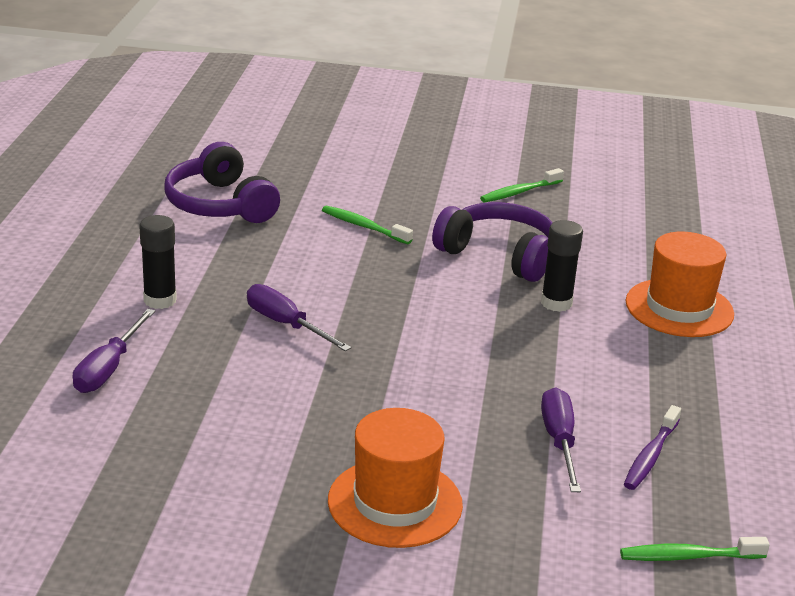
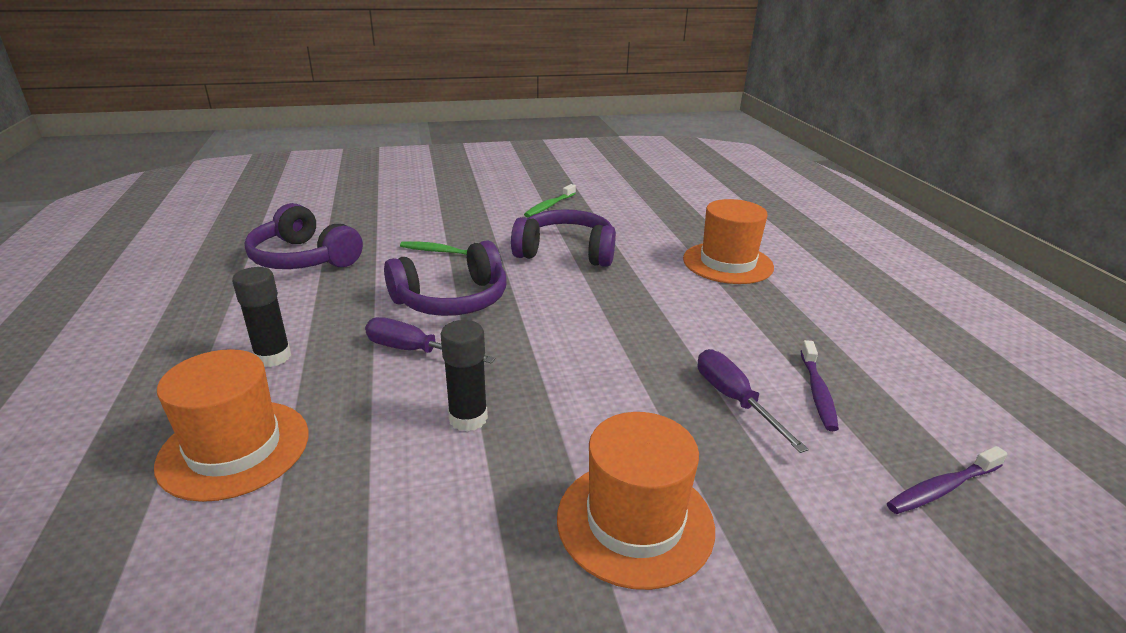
camera: 20 degrees left, 0 degrees up
(108, 368) = (234, 448): purple screwdriver -> orange hat
(346, 282) = (452, 300): none -> purple headphones
(556, 303) = (636, 279): black glue stick -> black glue stick (468, 418)
(688, 556) = (941, 488): green toothbrush -> purple toothbrush

